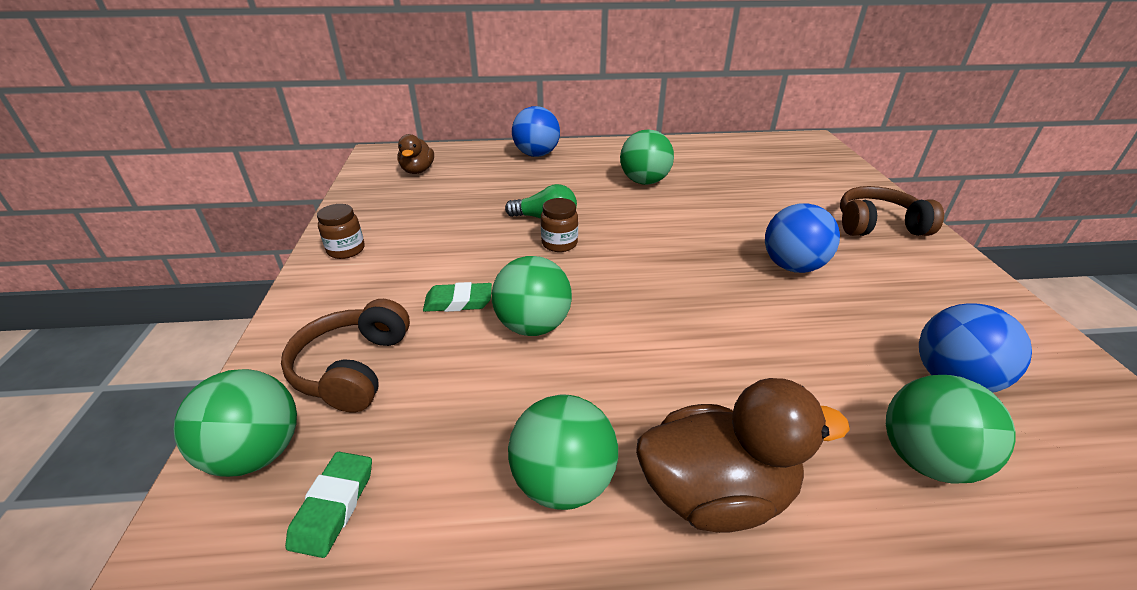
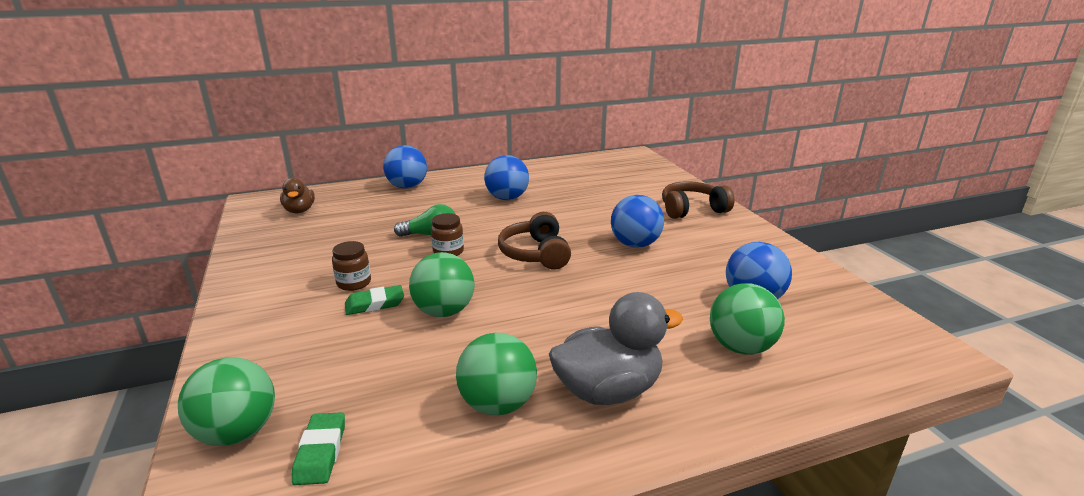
camera: 15 degrees left, 10 degrees down
(346, 250) = (255, 280): brown jar -> brown jar (354, 283)
(353, 368) = (299, 363): brown headphones -> brown headphones (535, 254)
(644, 182) = (507, 198): green ball -> blue ball
(716, 493) = (608, 390): brown duck -> grey duck

